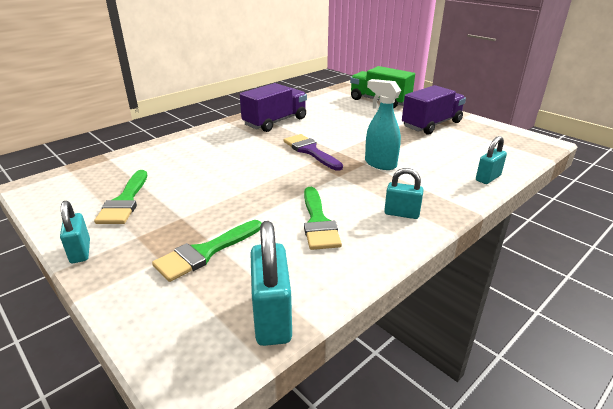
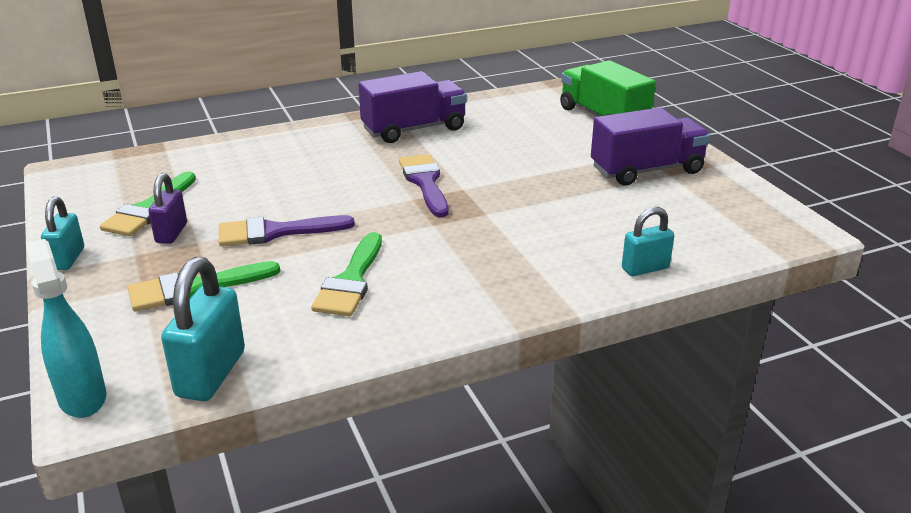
camera: 20 degrees right, 0 degrees up
(156, 215) = (171, 233): none -> purple padlock
(236, 200) = (275, 232): none -> purple brush
(380, 164) = (505, 218): turquoise spray bottle -> turquoise spray bottle (82, 397)
(401, 213) = (468, 292): turquoise padlock -> none

